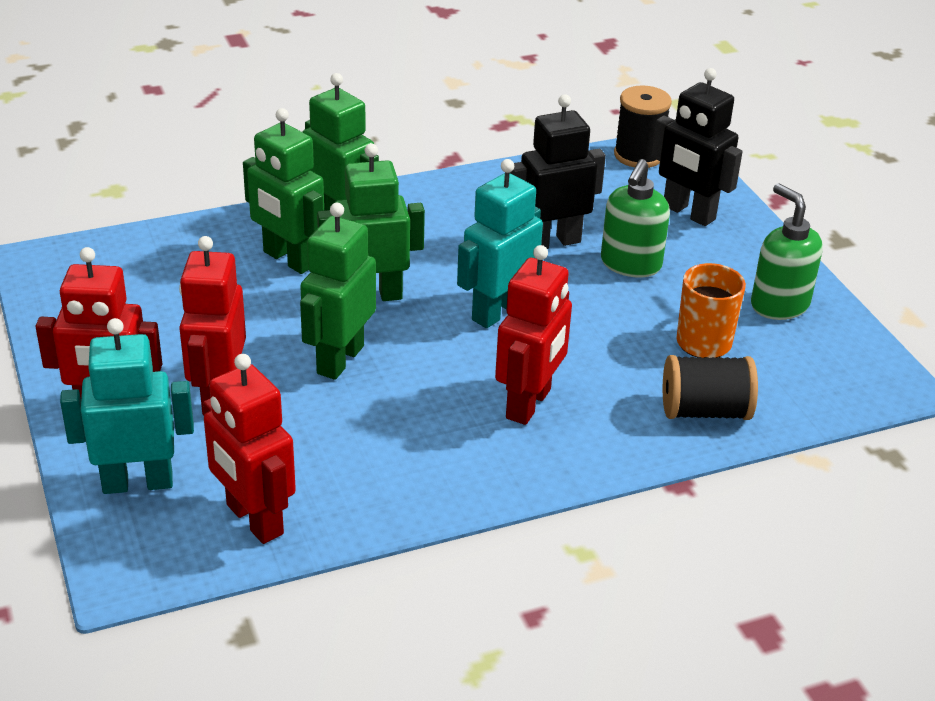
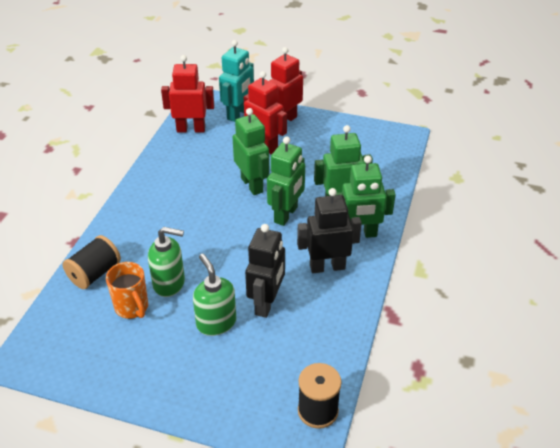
camera: 130 degrees right, 5 degrees up
(498, 312) = (232, 248): turquoise robot -> none
(529, 404) = (164, 222): red robot -> none
(688, 213) = (234, 387): black robot -> black robot (327, 267)
(779, 305) = (120, 362): green soap dispenser -> green soap dispenser (169, 283)

